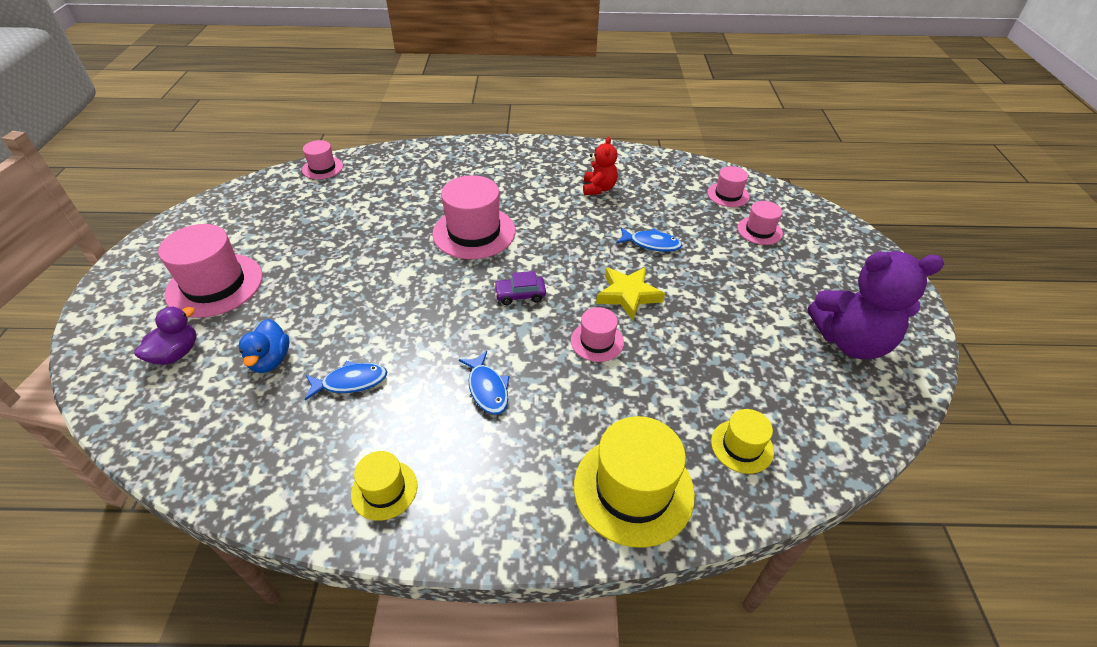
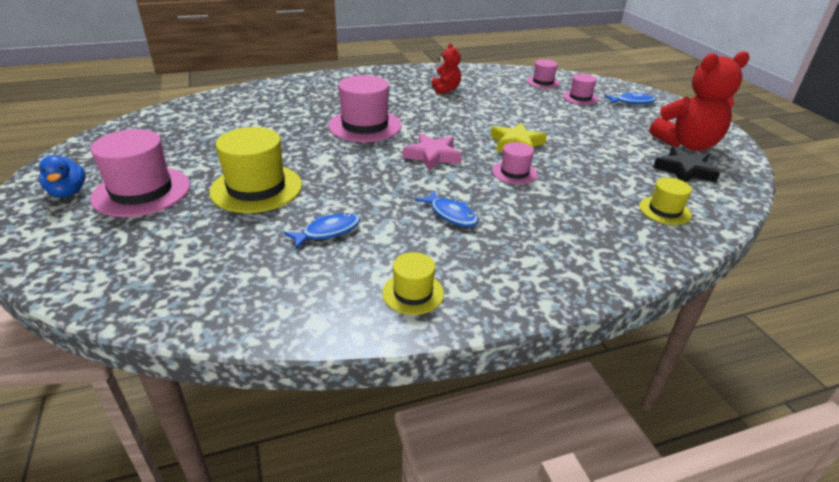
camera: 20 degrees left, 10 degrees down
(176, 353) = (135, 244): purple duck -> none
(270, 360) = (238, 231): blue duck -> blue duck (68, 192)
(322, 168) = (195, 104): pink hat -> none
(520, 295) = (432, 156): purple car -> pink star
(633, 489) = (610, 249): yellow hat -> yellow hat (256, 188)
(651, 244) = (510, 114): blue fish -> blue fish (632, 102)
(815, 386) = (684, 170): none -> black star
(850, 341) = (687, 144): purple teddy bear -> red teddy bear

